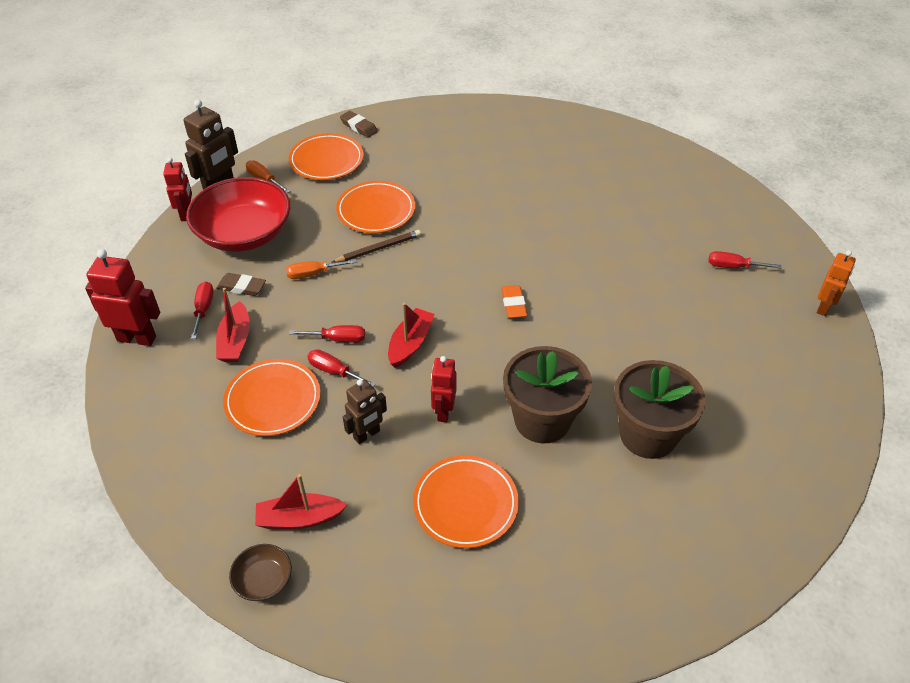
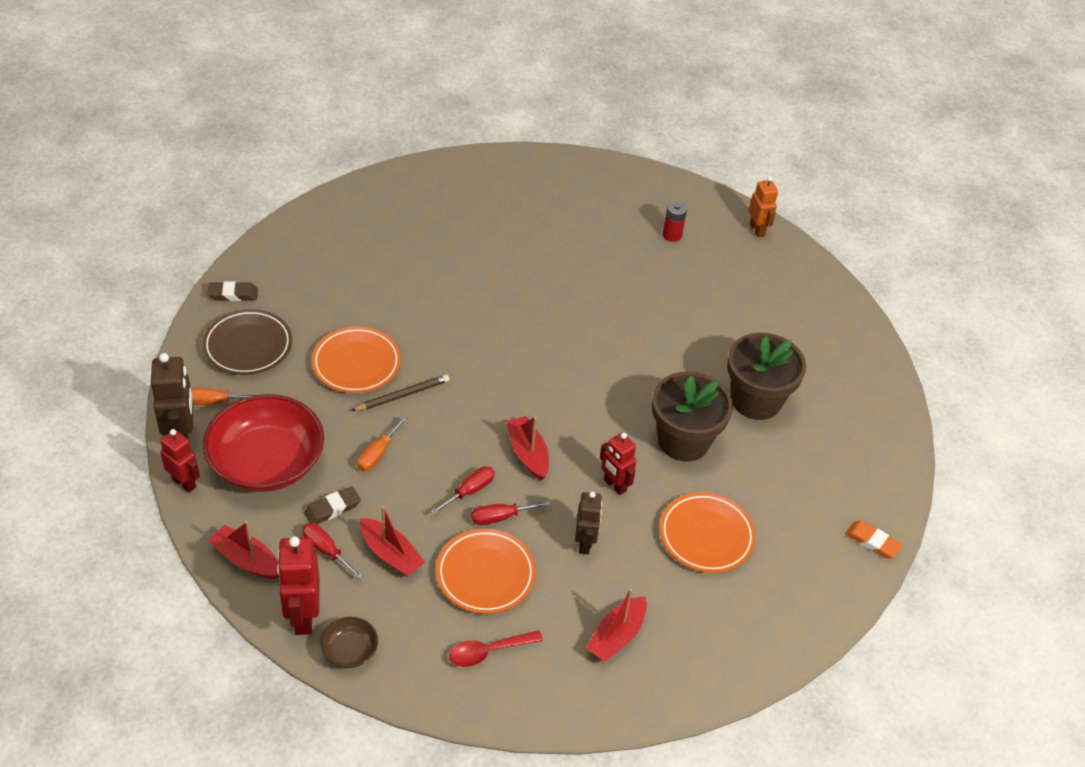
camera: 50 degrees left, 0 degrees up
(137, 338) = (303, 617): red robot -> red robot turned 60 degrees counterclockwise
(156, 281) = (246, 560): none -> red boat
(205, 453) = (488, 651): none -> red spoon
(263, 580) = (647, 694): brown bowl -> brown bowl (349, 650)
(326, 161) = (248, 346): orange plate -> brown plate
(378, 249) = (402, 395): brown pencil -> brown pencil turned 45 degrees clockwise
(513, 304) = (562, 369): orange eraser -> orange eraser (872, 542)
(733, 267) = (672, 235): red screwdriver -> red battery

